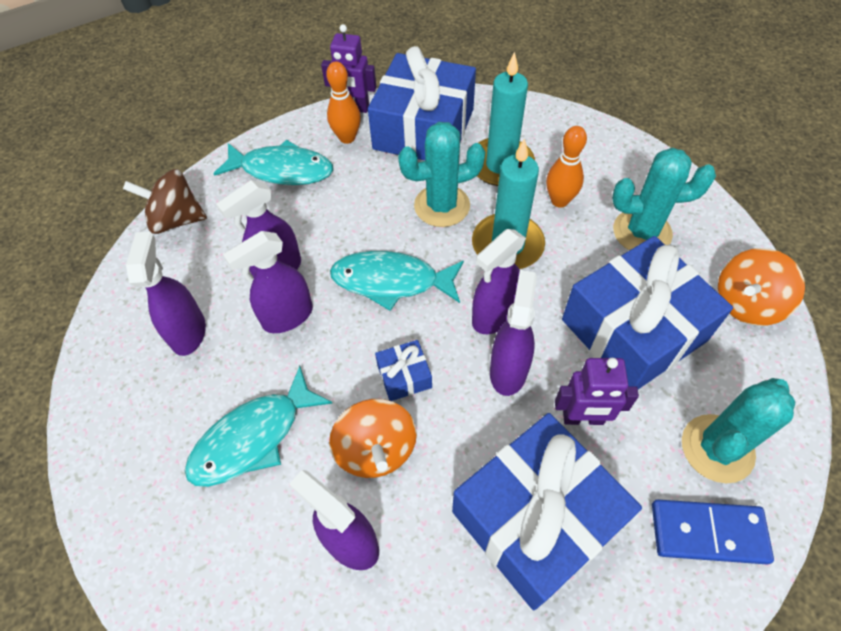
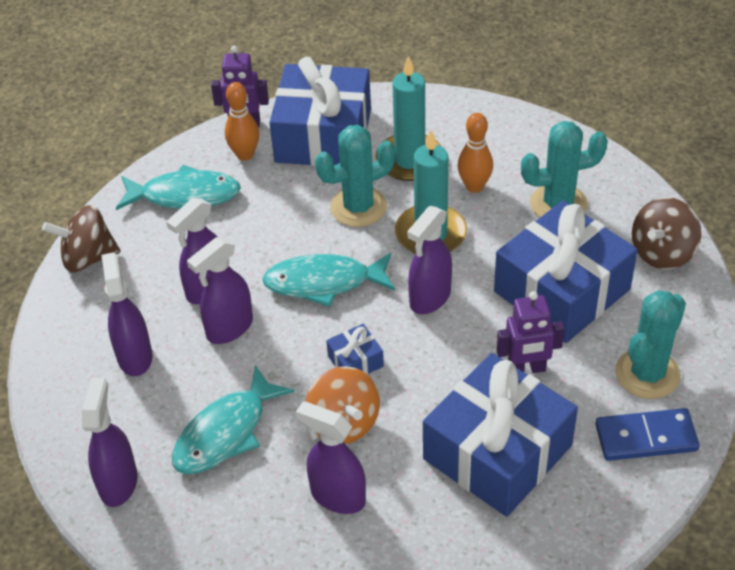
camera: 10 degrees left, 10 degrees down
(508, 370) = (452, 341): purple spray bottle -> purple spray bottle (118, 482)
(746, 303) = (662, 253): orange spinning top -> brown spinning top

